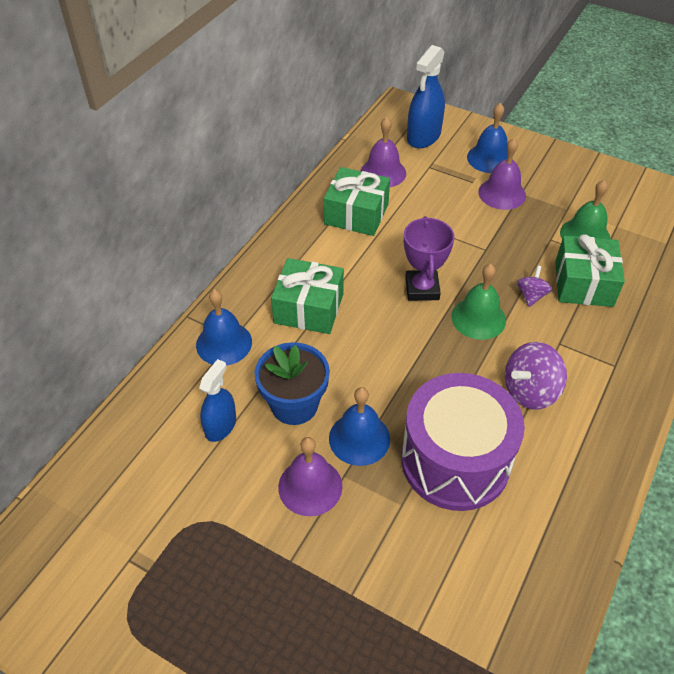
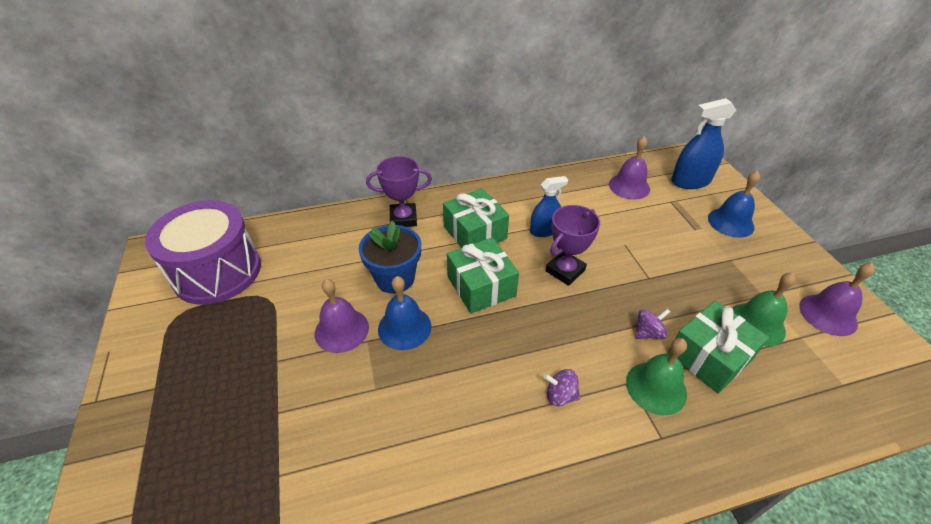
camera: 45 degrees right, 5 degrees down
(220, 426) = (343, 259): blue spray bottle -> blue spray bottle (544, 230)
(224, 343) = (403, 218): blue bell -> purple trophy
(356, 214) = (577, 199): green gift -> green gift (481, 286)
(455, 461) = (444, 393): purple drum -> purple drum (217, 272)
(478, 318) = (583, 317): green bell -> green bell (656, 387)
(502, 193) = (712, 250): purple bell -> purple bell (828, 314)
(530, 391) = (560, 395): purple spinning top -> purple spinning top, size x0.59

